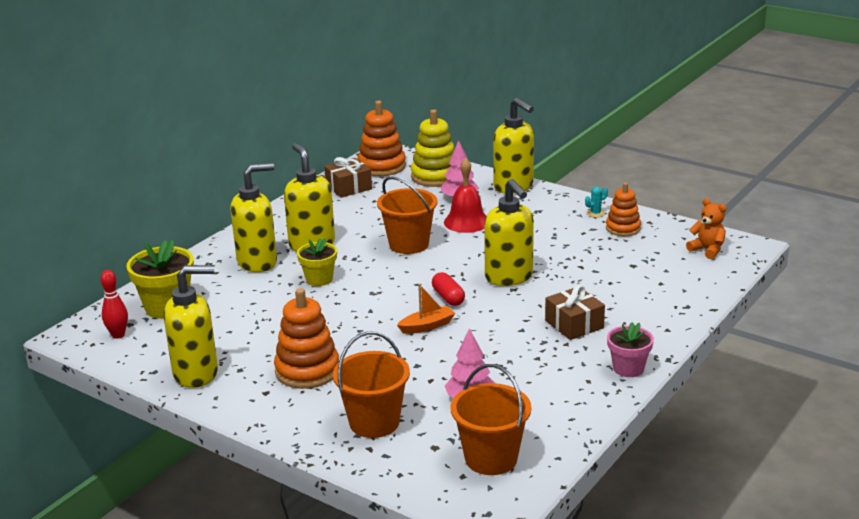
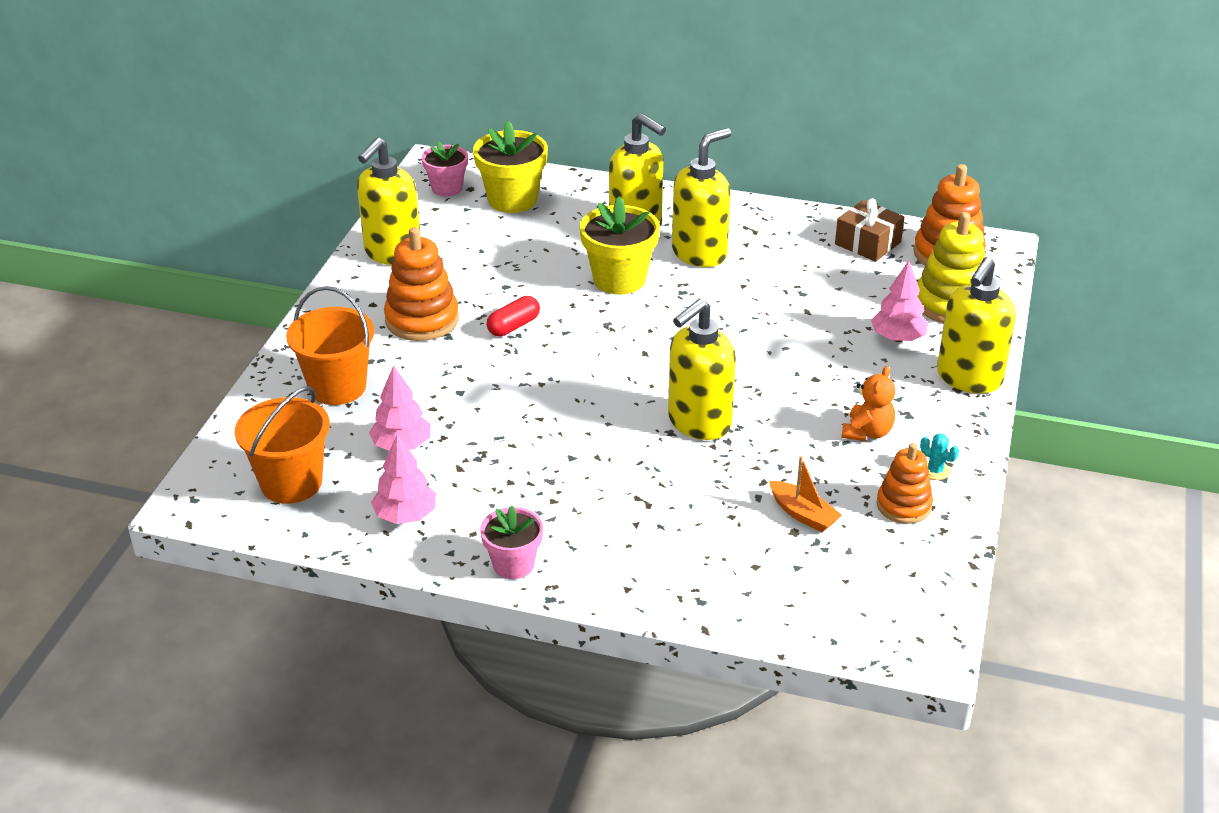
camera: 70 degrees right, 10 degrees up
(118, 335) = (447, 188): red bowling pin -> pink flower pot
(196, 374) = (392, 253): yellow soap dispenser -> yellow soap dispenser turned 60 degrees clockwise
(319, 279) = (619, 279): yellow flower pot -> yellow flower pot, size x1.58
(409, 244) = (741, 324): orange bucket -> none
(427, 326) = (548, 381): orange boat -> orange boat (803, 514)
(448, 297) = (622, 383): red capsule -> red capsule (513, 326)
(466, 222) = (832, 357): red bell -> none
(556, 407) = (405, 516): none -> pink tree
(574, 324) = (603, 500): brown gift -> none
(707, 250) = (886, 604): orange teddy bear -> orange teddy bear (867, 432)

